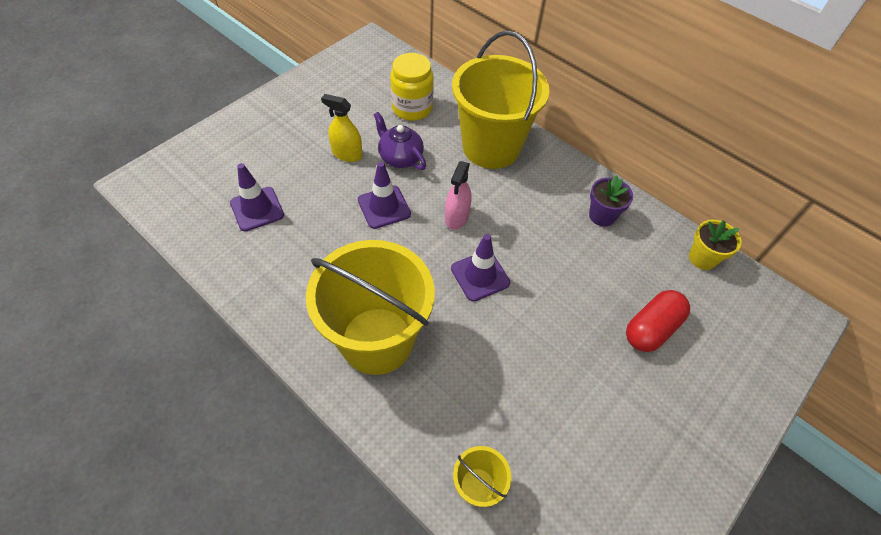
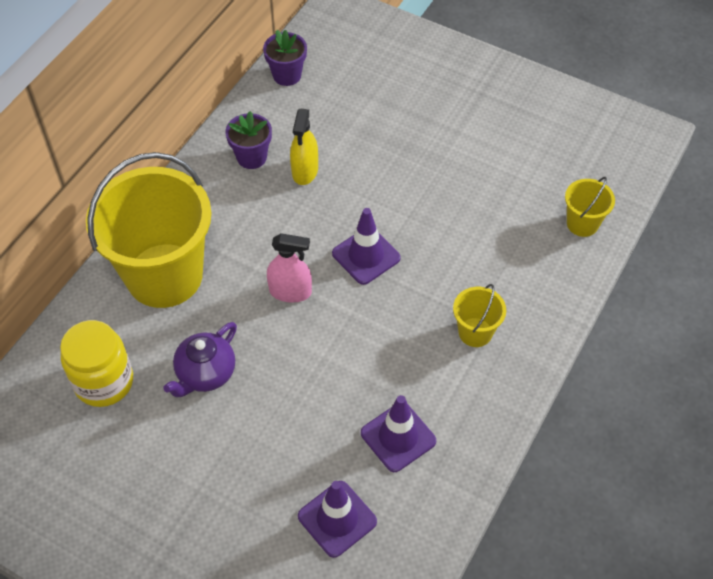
camera: 100 degrees left, 0 degrees up
(347, 154) = (212, 439): yellow spray bottle -> yellow spray bottle (305, 171)
(377, 340) = (475, 332): yellow bucket -> yellow bucket, size x0.43
(384, 207) = (295, 371): purple traffic cone -> purple traffic cone (398, 437)
(651, 328) = (383, 112): red capsule -> none
(702, 258) = (287, 75): yellow flower pot -> purple flower pot

